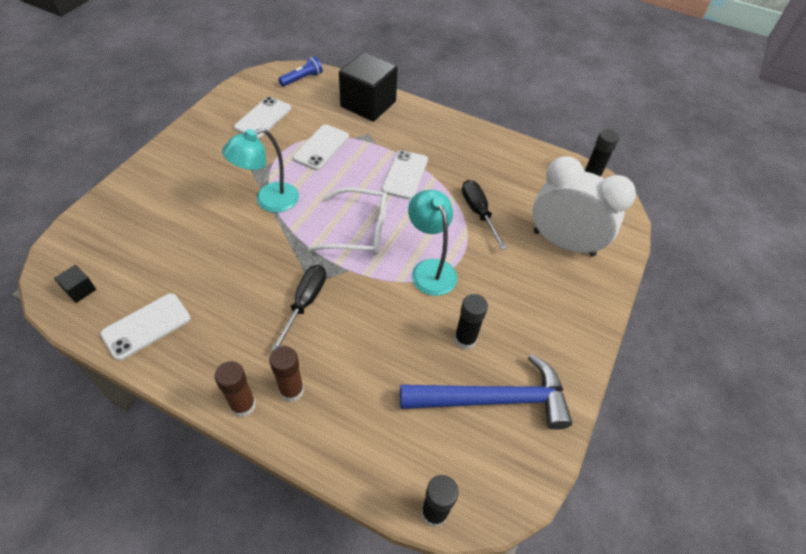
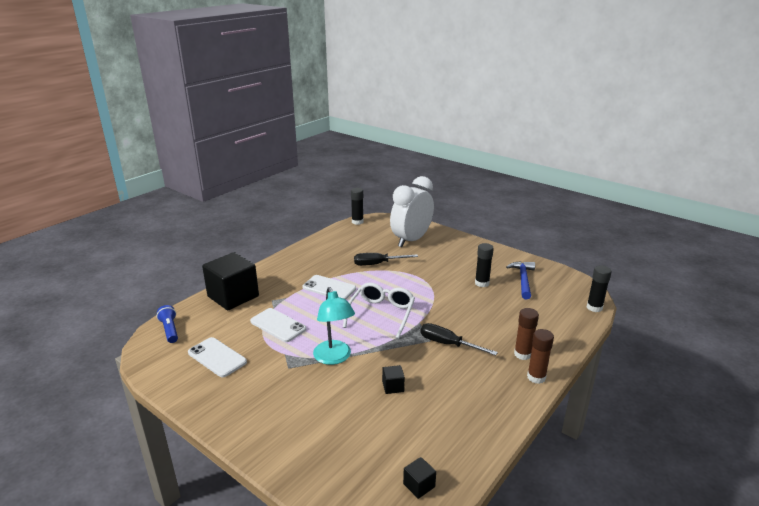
camera: 75 degrees left, 25 degrees down
(146, 326) = (465, 433): white phone -> none
(222, 256) = (393, 386): none -> black cube
(430, 269) = (424, 288): turquoise lamp -> none
(493, 399) = (523, 280): blue hammer -> blue hammer, size x0.64

